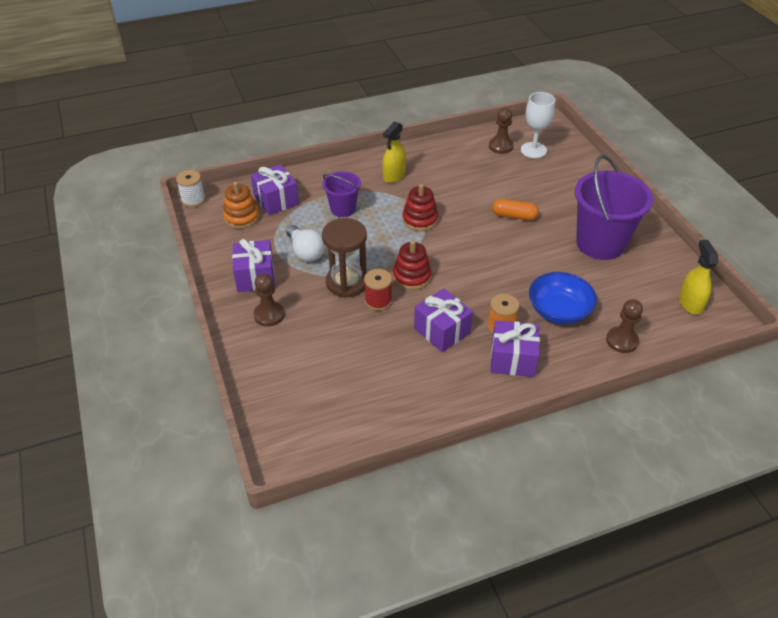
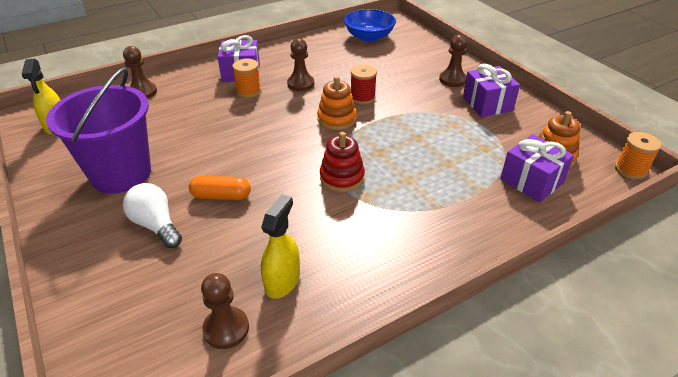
camera: 170 degrees right, 5 degrees down
(193, 200) = (630, 170): white spool -> orange spool
(306, 252) = (454, 129): white light bulb -> white light bulb (156, 225)
(343, 209) = (442, 180): purple bucket -> none
(347, 283) = (398, 108): brown hourglass -> none
(394, 175) = (396, 239): yellow spray bottle -> yellow spray bottle (282, 281)
(411, 276) = (336, 119): red stacking toy -> orange stacking toy
(442, 331) = (300, 84): purple gift -> brown pawn
(533, 150) = (166, 327): white goblet -> none
(559, 311) = (192, 107): blue bowl -> blue bowl (369, 36)

